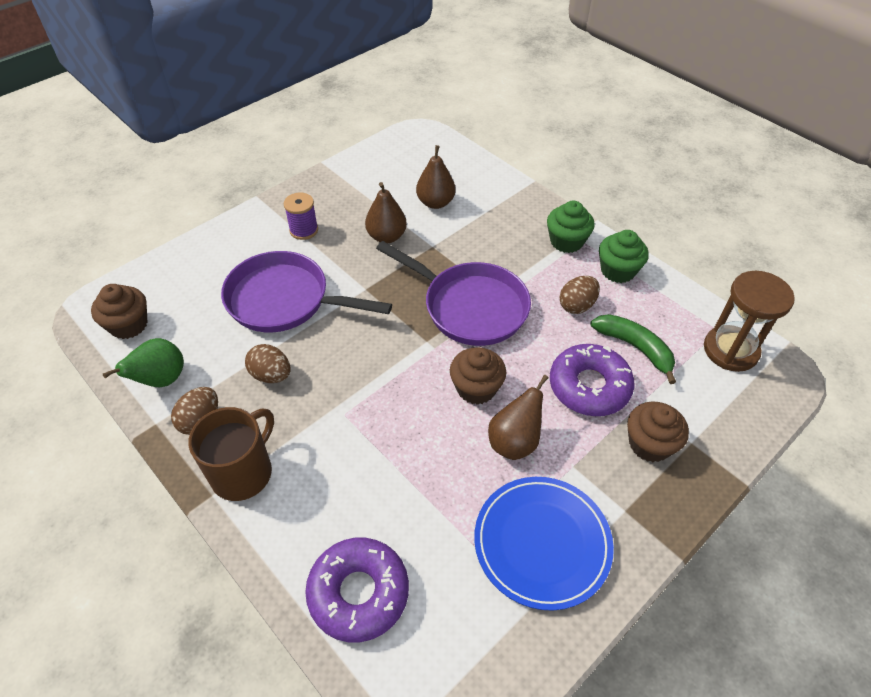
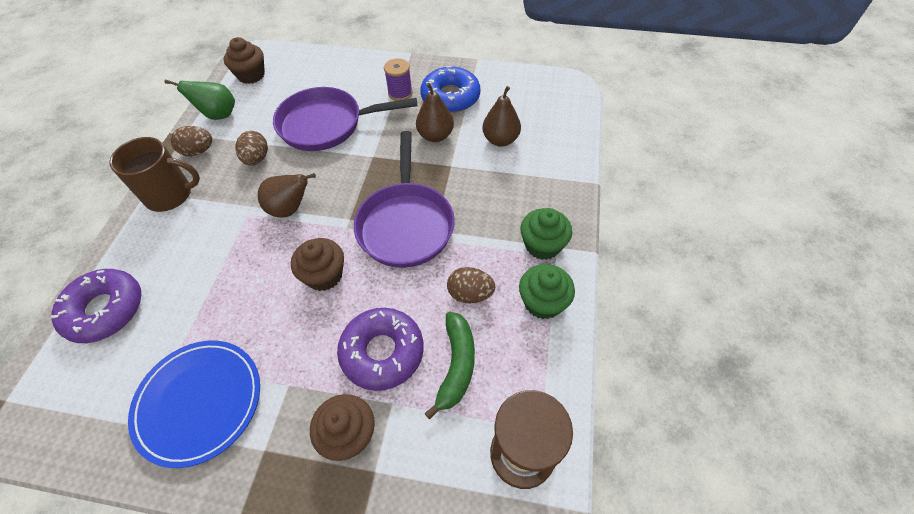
camera: 55 degrees right, 5 degrees up
(285, 300) = (326, 124): purple pan -> purple pan turned 75 degrees counterclockwise
(349, 203) = (450, 97): none -> blue donut
(514, 442) = (287, 330): brown pear -> brown pear (290, 209)

